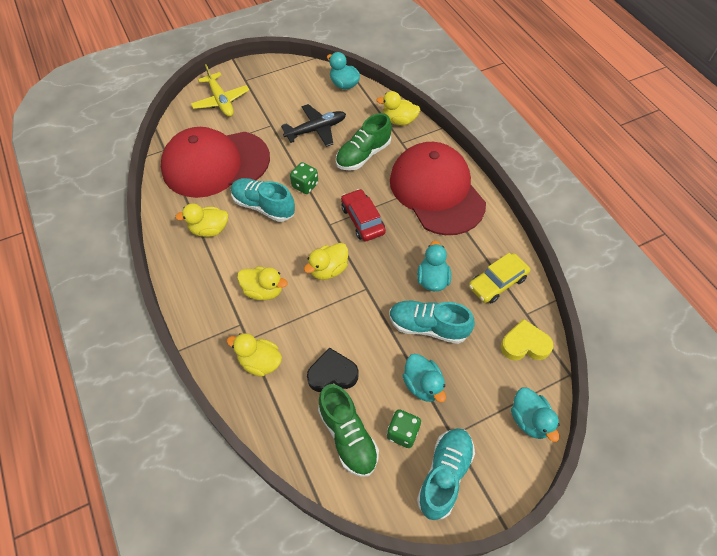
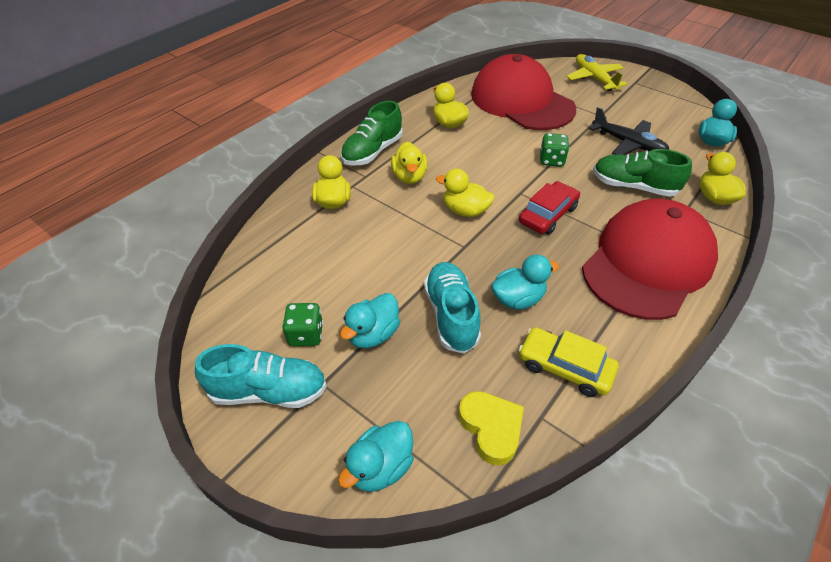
camera: 65 degrees right, 10 degrees down
(221, 100) = (594, 79): yellow plane -> yellow plane turned 120 degrees clockwise
(263, 206) = (502, 144): turquoise shoe -> none
(332, 374) = (347, 255): black heart -> none
(348, 436) = (283, 290): green shoe -> green shoe (372, 152)

